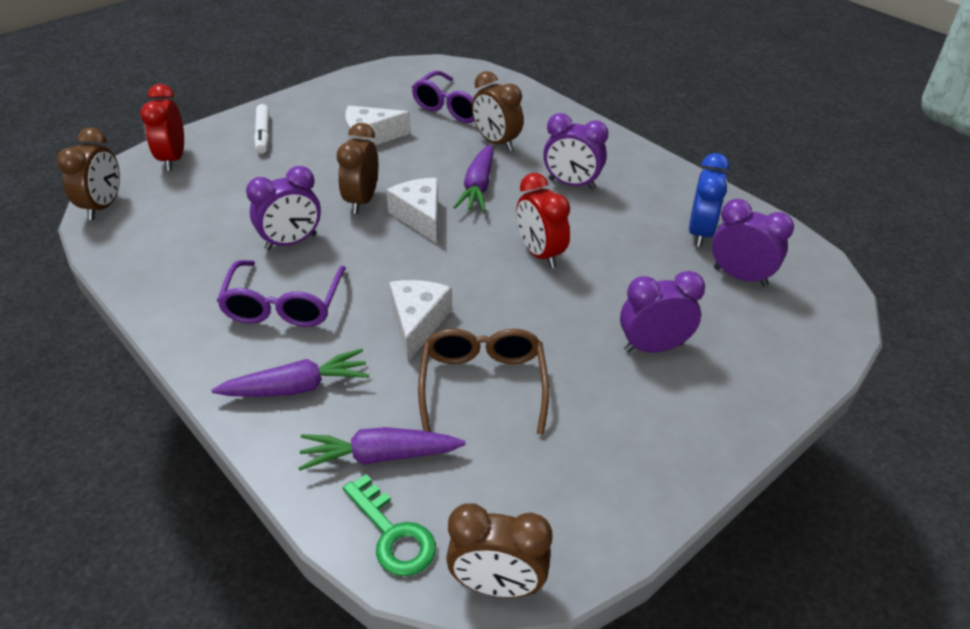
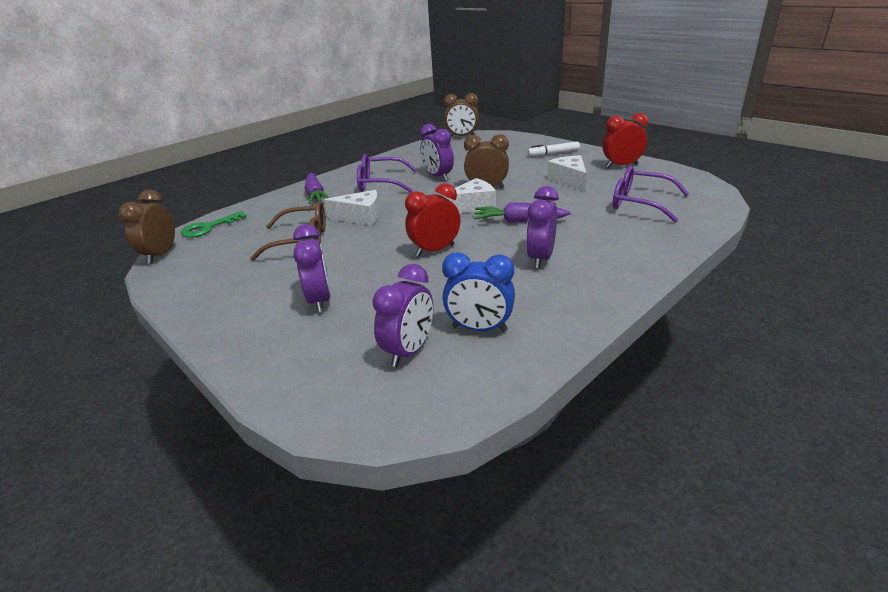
camera: 90 degrees right, 10 degrees down
(173, 159) = (513, 140): red clock -> red clock (621, 166)
(379, 456) = (259, 219): purple carrot -> none
(496, 142) = (592, 223): brown clock -> none

